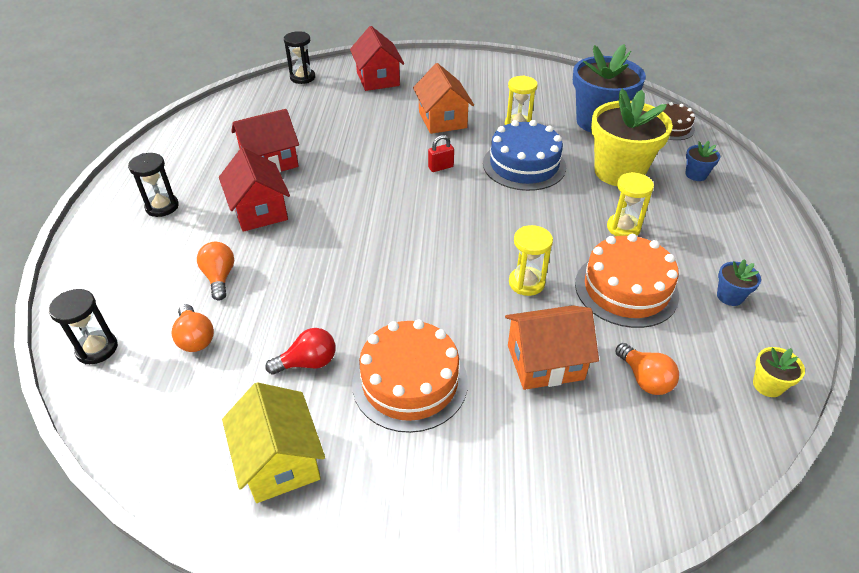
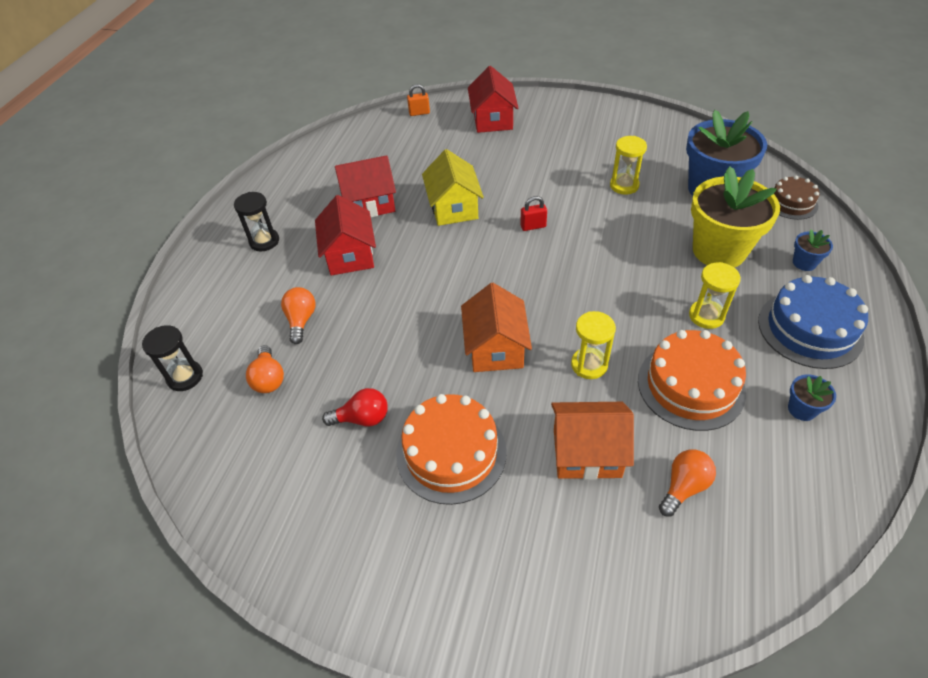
camera: 15 degrees right, 5 degrees up
(280, 461) = (318, 511): yellow house -> yellow house (453, 208)
(302, 78) = (419, 113): black hourglass -> orange padlock
(442, 119) = (547, 172): orange house -> orange house (495, 348)
(524, 165) = (619, 232): blue cake -> blue cake (810, 329)
(644, 379) = (684, 487): orange light bulb -> orange light bulb turned 120 degrees counterclockwise
(767, 385) = (814, 515): yellow flower pot -> none

